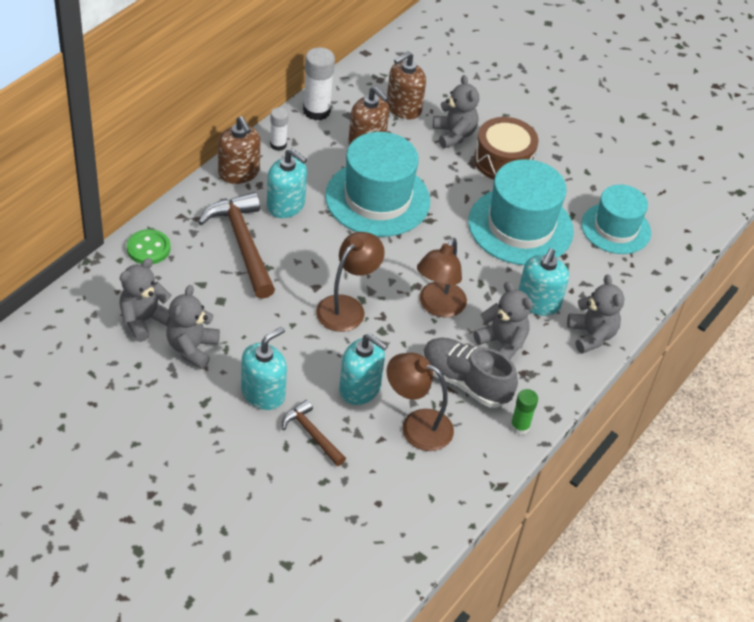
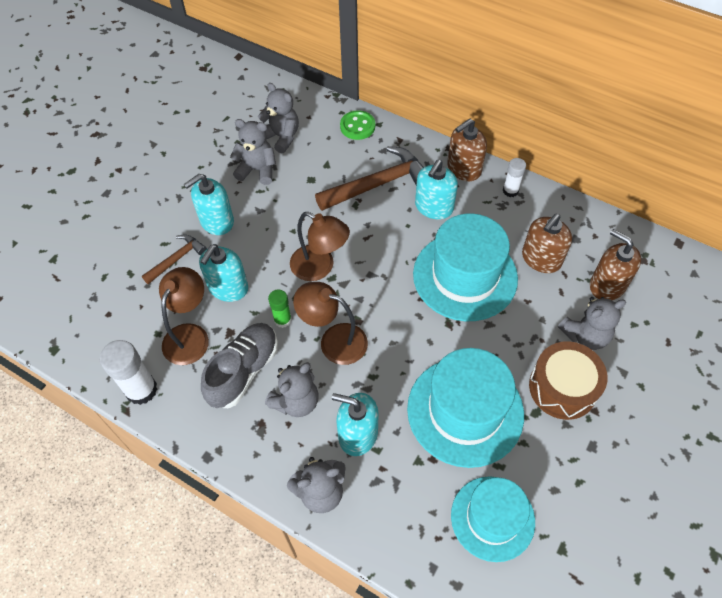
camera: 90 degrees right, 10 degrees up
(263, 393) = (216, 221): turquoise soap dispenser -> turquoise soap dispenser turned 105 degrees clockwise
(316, 111) = (569, 213): white glue stick -> white glue stick (141, 390)
(519, 426) = (194, 423): green glue stick -> green glue stick (282, 320)

